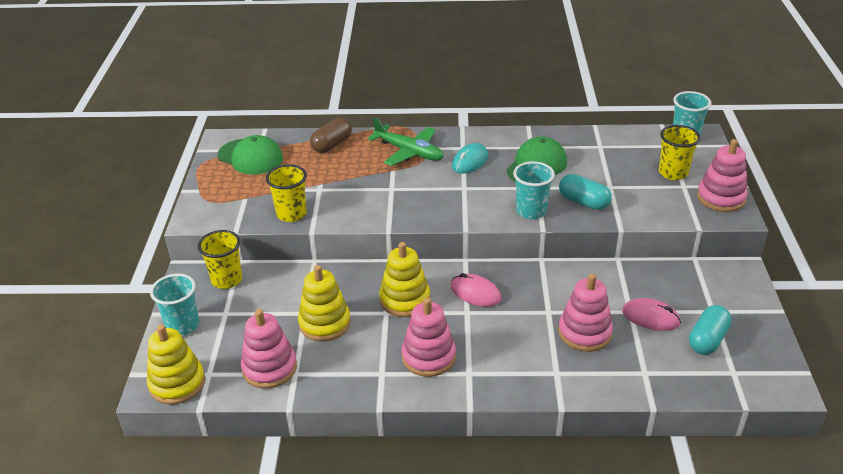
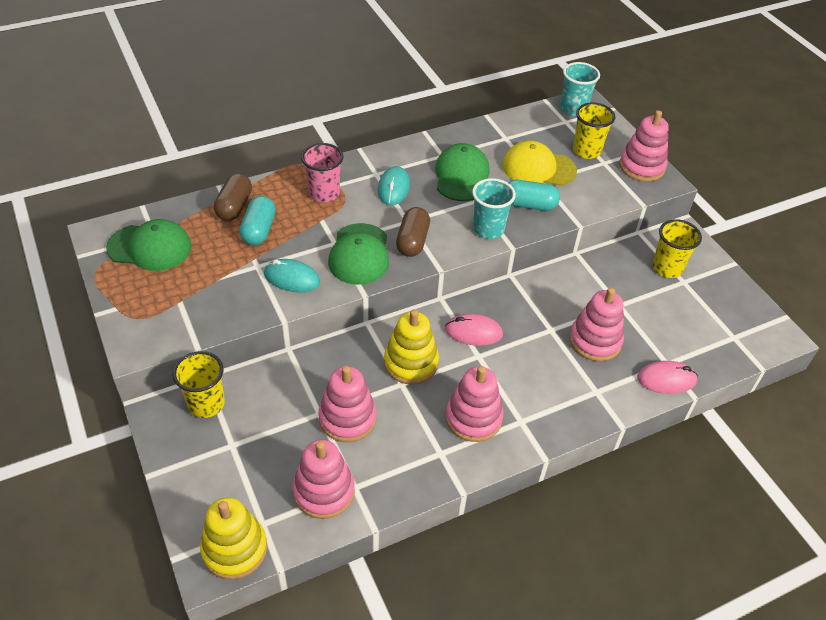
camera: 30 degrees left, 10 degrees up
(182, 325) = (193, 477): turquoise cup -> none
(291, 214) = (247, 306): yellow cup -> yellow cup (667, 268)
(324, 323) = (347, 418): yellow stacking toy -> pink stacking toy
(339, 204) = (291, 278): none -> turquoise mouse
(405, 201) = (359, 254): none -> green cap
(409, 152) = (324, 193): green plane -> pink cup
(457, 203) = (412, 241): none -> brown capsule
(614, 176) = (538, 168): none -> yellow cap
(650, 317) = (639, 305): pink mouse -> pink mouse (666, 379)
(707, 339) = (696, 312): turquoise capsule -> turquoise capsule (259, 230)

